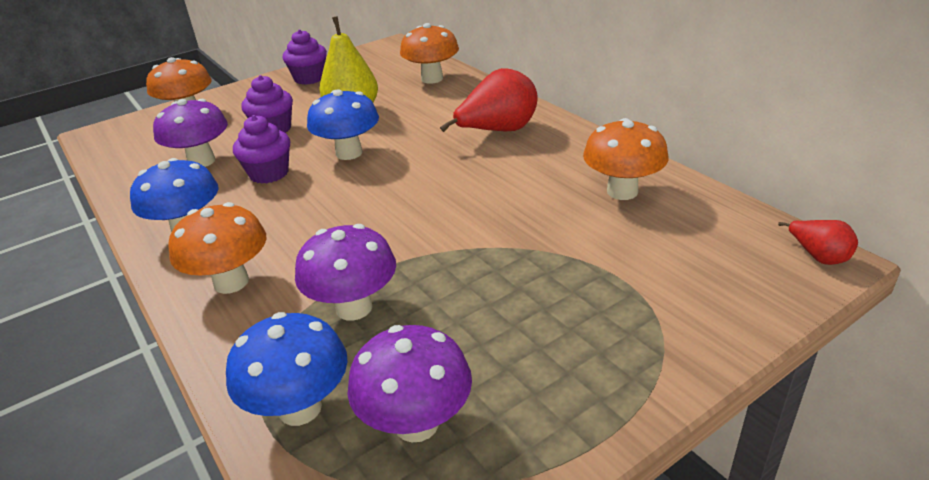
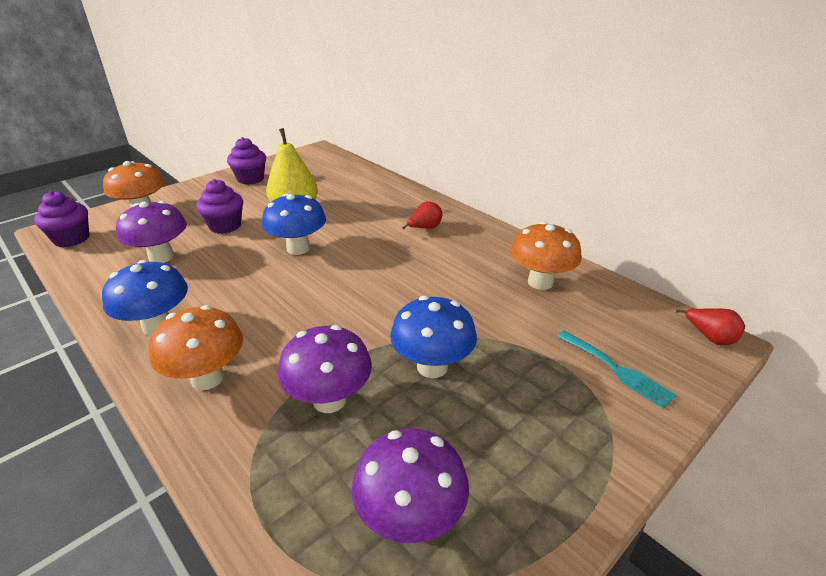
camera: 10 degrees left, 0 degrees up
(269, 173) = (227, 268): purple cupcake -> purple cupcake (71, 239)
(300, 408) = (296, 509): blue mushroom -> blue mushroom (432, 366)
(432, 79) = (359, 181): orange mushroom -> none
(498, 131) = (425, 228): red pear -> red pear, size x0.52
(689, 288) = (617, 370): none -> turquoise fork

